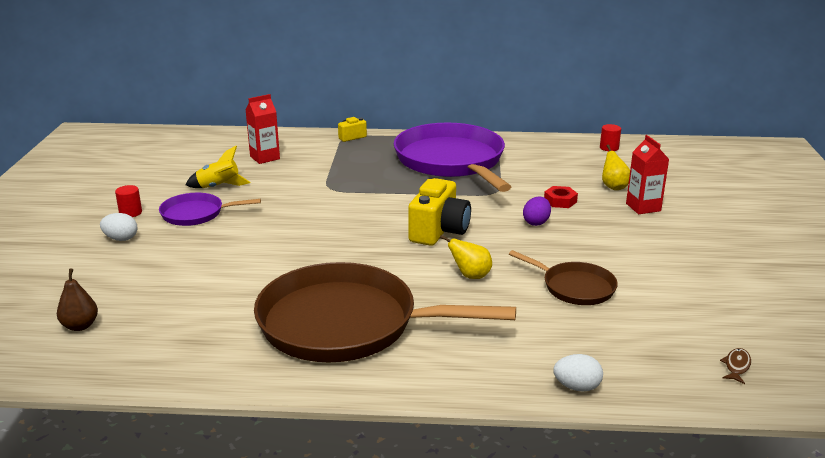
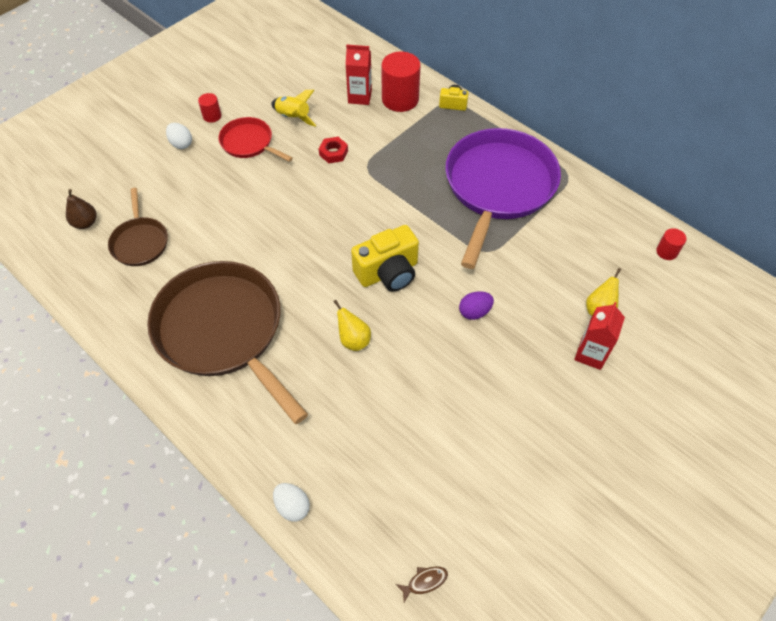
camera: 40 degrees right, 30 degrees up
(196, 214) = (249, 143): purple pan -> red pan
(303, 148) = (400, 99): none -> red cylinder
(560, 201) = (527, 298): red nut -> red nut (333, 153)
(575, 287) = (412, 408): brown pan -> brown pan (140, 242)

